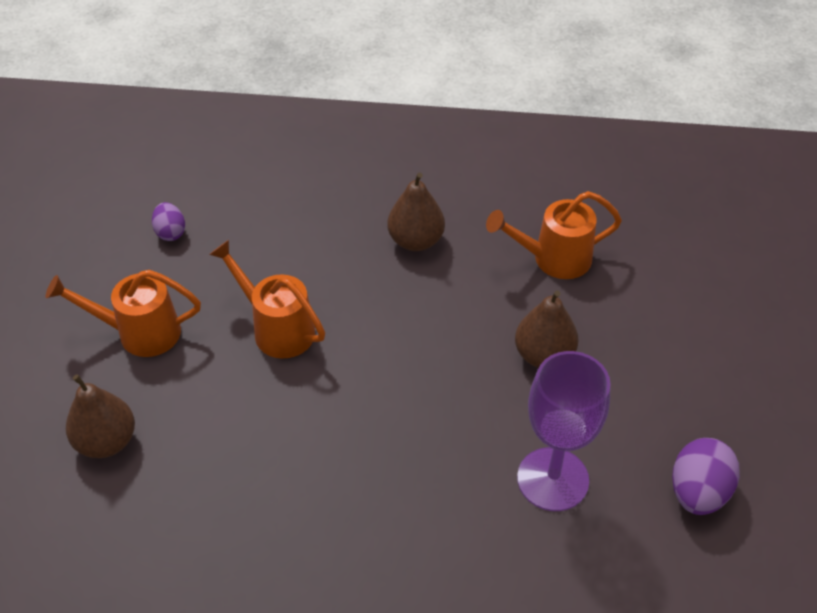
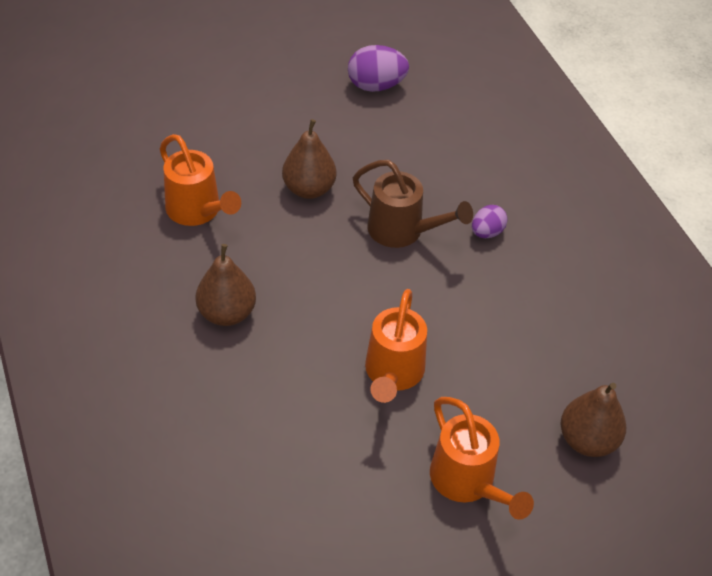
camera: 120 degrees left, 0 degrees up
(170, 232) = (329, 530): purple egg -> purple egg (487, 232)
(442, 412) = (403, 231): none -> brown watering can
(553, 479) = (417, 155): purple goblet -> none

